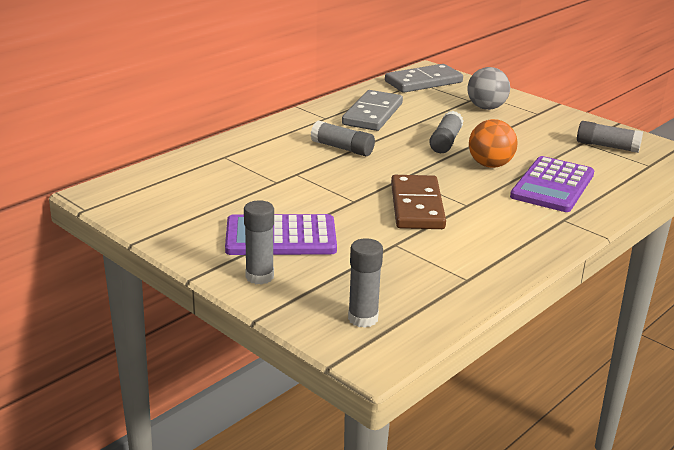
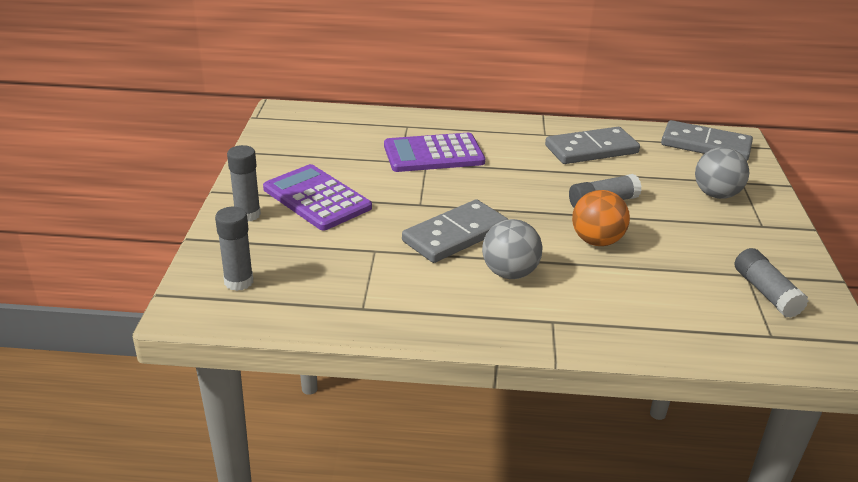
camera: 50 degrees right, 5 degrees up
(342, 148) = (502, 163): grey glue stick -> none
(416, 206) = (455, 235): brown domino -> grey domino
(491, 208) = (509, 273): none -> grey ball
(552, 185) = (614, 290): purple calculator -> purple calculator (433, 154)

